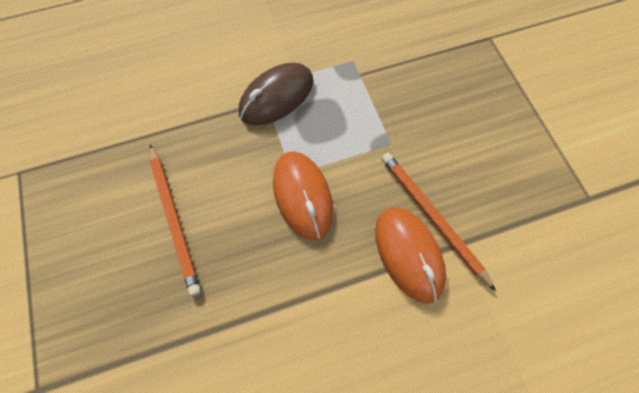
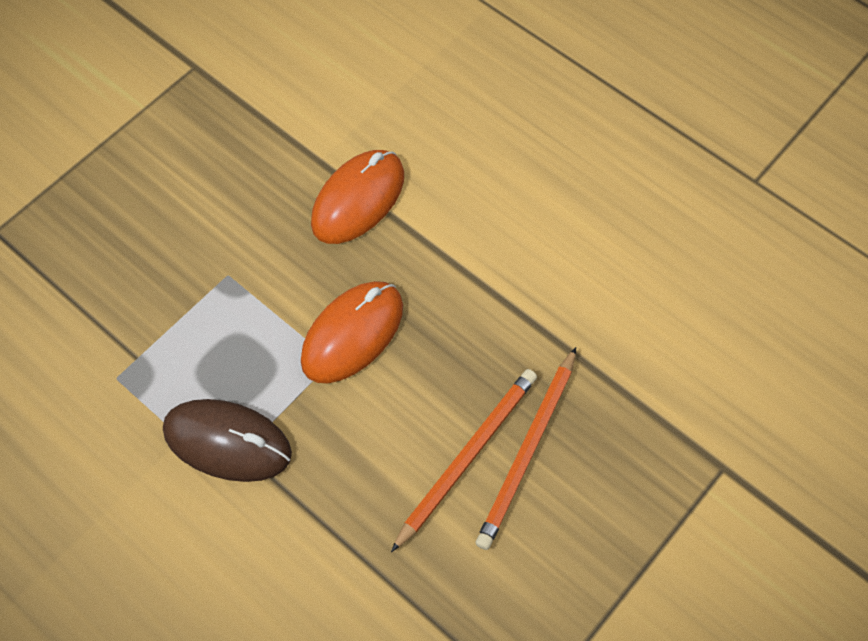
camera: 120 degrees left, 5 degrees down
(432, 218) = (302, 195): orange pencil -> orange pencil (528, 450)

